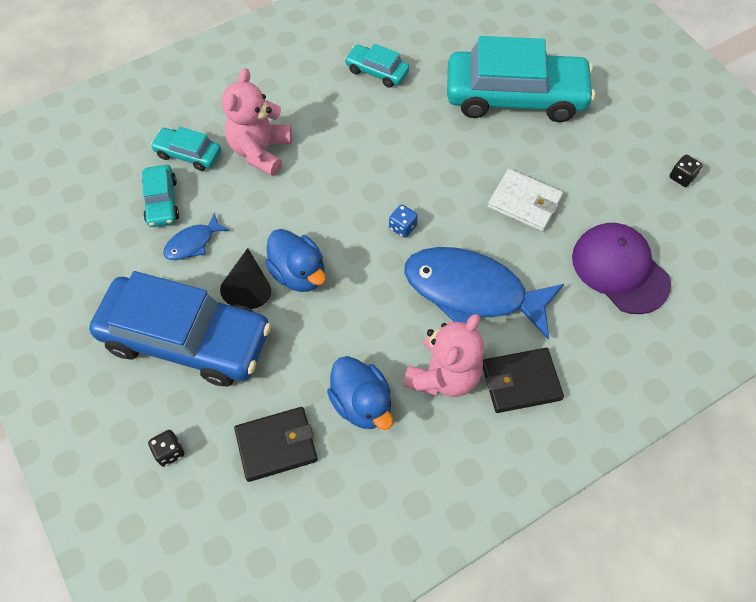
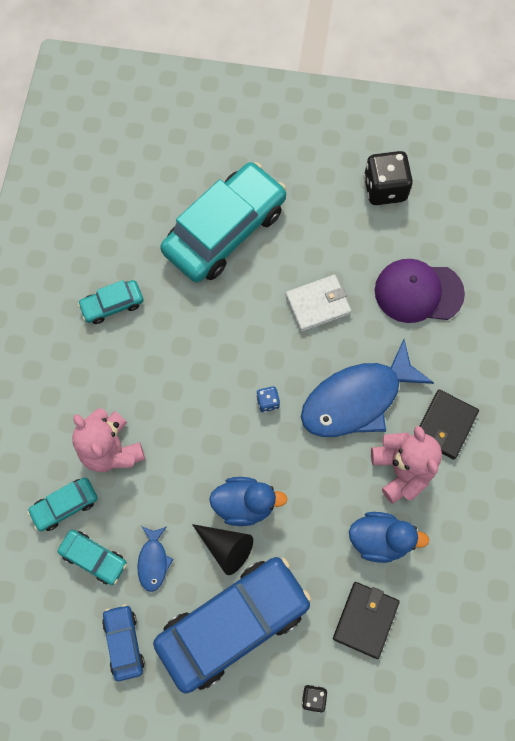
camera: 50 degrees left, 10 degrees up
(108, 270) = (124, 642): none -> blue car
(681, 177) = (384, 189): black dice -> black dice, size x2.11

